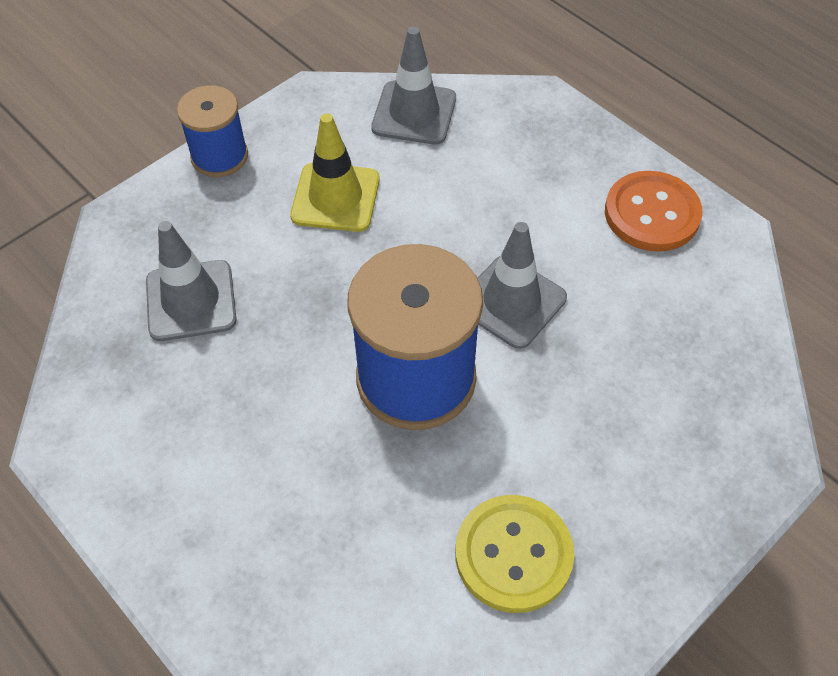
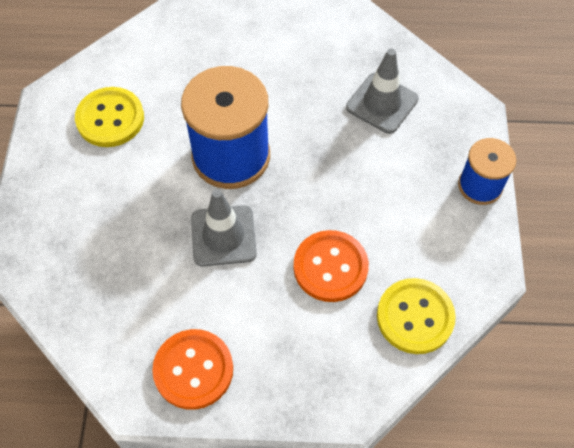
camera: 135 degrees right, 5 degrees up
(335, 197) = (386, 216): yellow traffic cone -> none
(414, 113) = (415, 317): grey traffic cone -> yellow button
(439, 198) = (330, 267): none -> orange button

